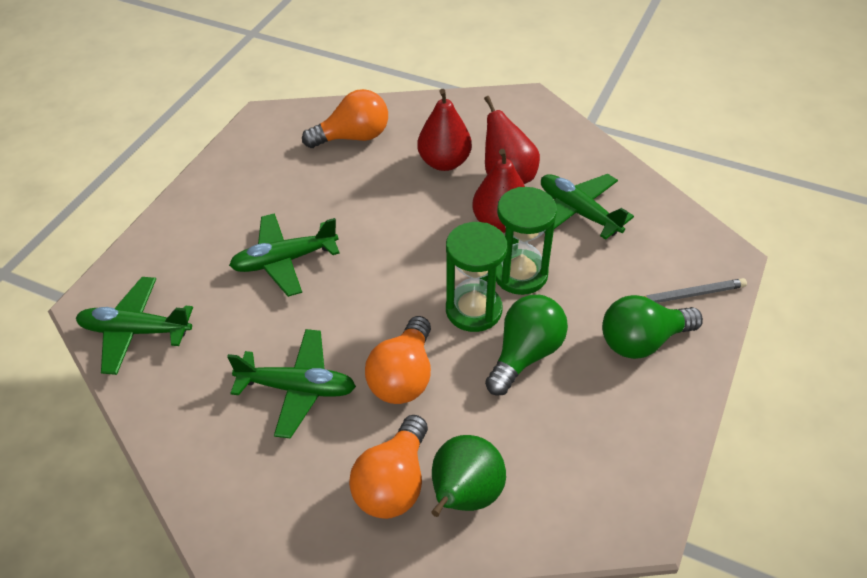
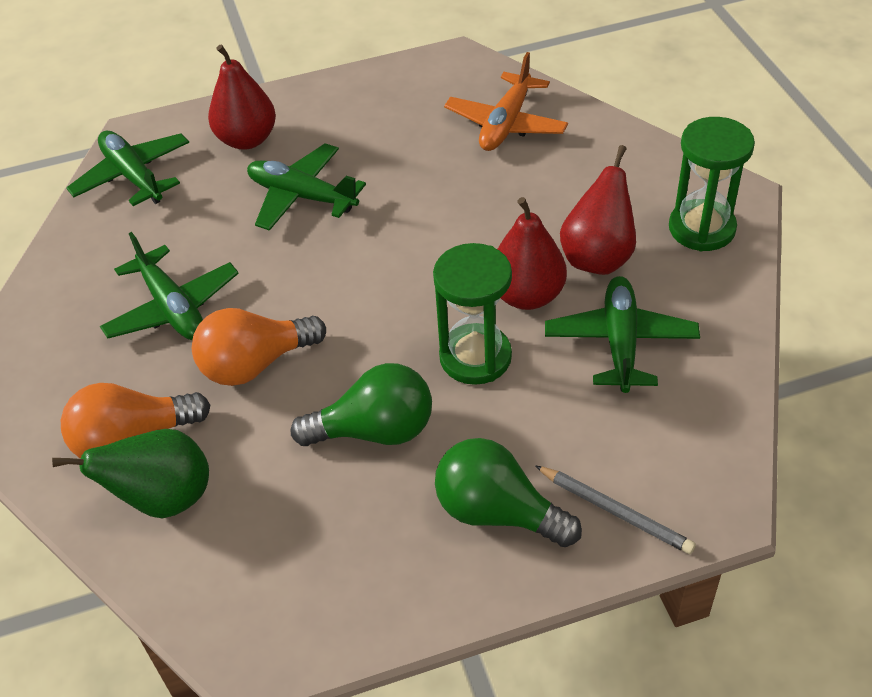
camera: 50 degrees right, 0 degrees up
(353, 137) = (506, 124): orange light bulb -> orange plane
(444, 162) = (556, 202): red pear -> red pear (247, 139)
(473, 310) = (388, 356): green hourglass -> green hourglass (701, 228)

